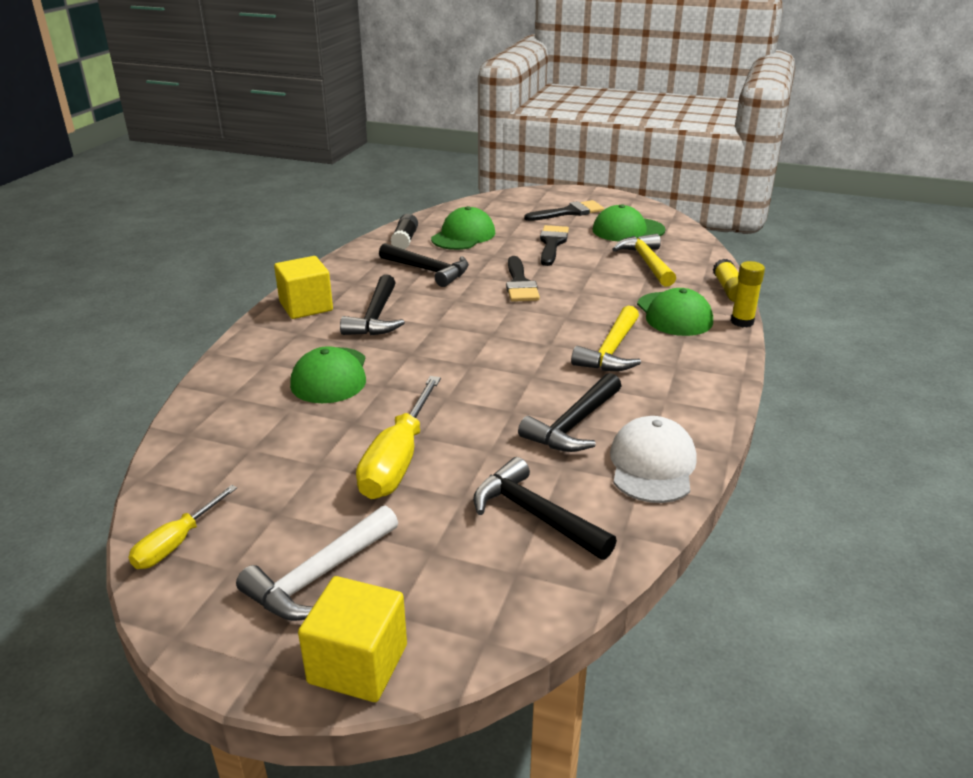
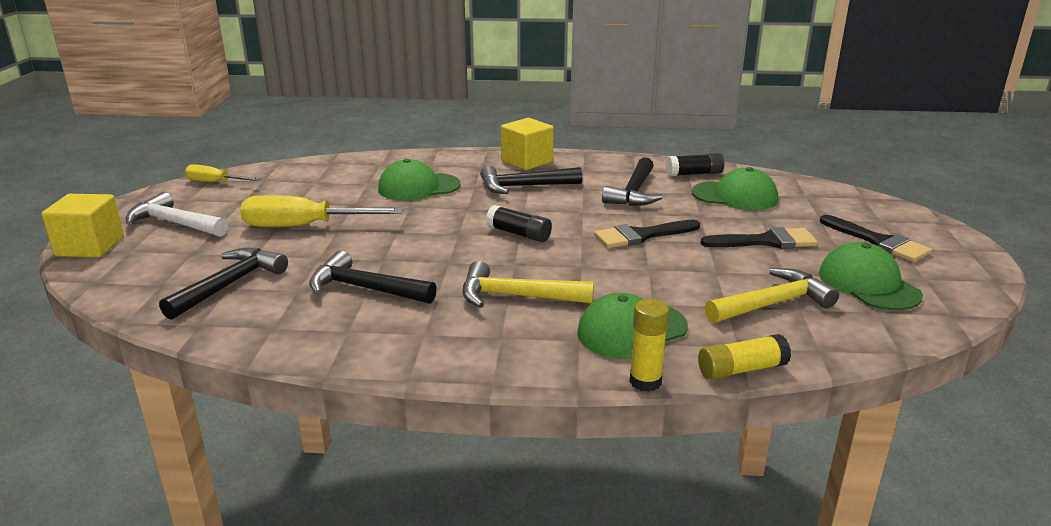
camera: 75 degrees right, 5 degrees down
(489, 334) = (519, 234): none -> black glue stick
(652, 465) = (301, 332): white cap -> none

